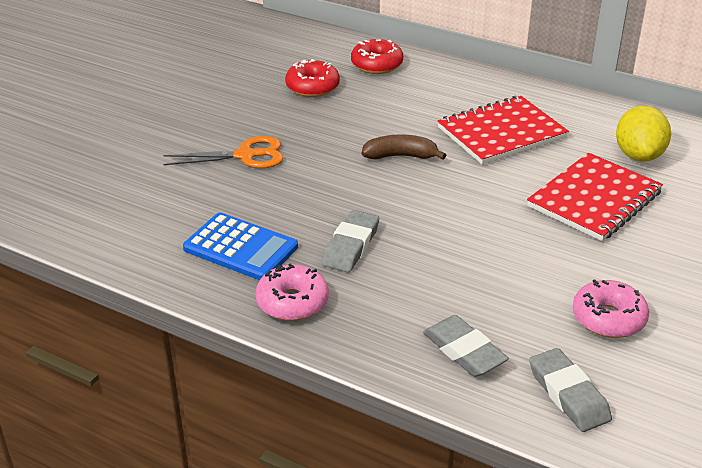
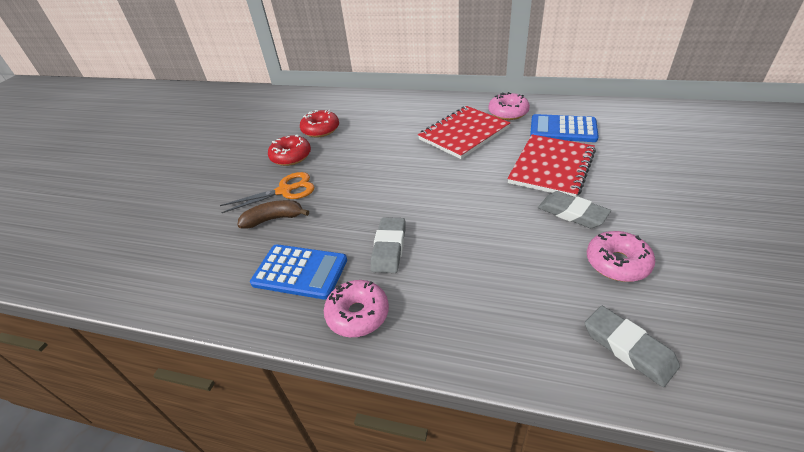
camera: 10 degrees left, 5 degrees up
(376, 65) = (360, 106): red donut -> red donut (291, 156)
(400, 156) = (400, 166): brown banana -> brown banana (274, 219)
(464, 351) = (520, 326): grey eraser -> grey eraser (572, 213)
(576, 117) = (508, 113): none -> pink donut
(638, 155) = (563, 129): yellow lemon -> blue calculator

